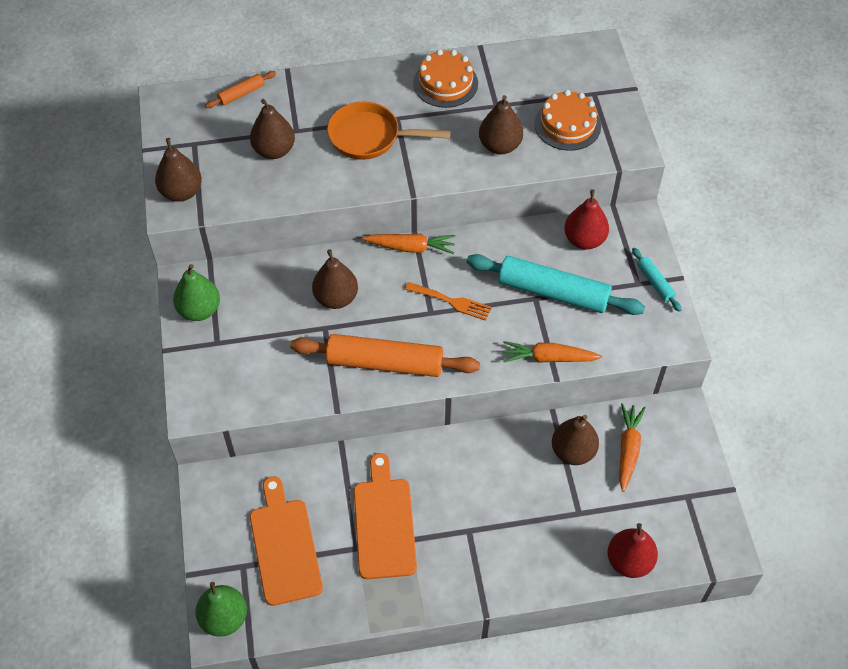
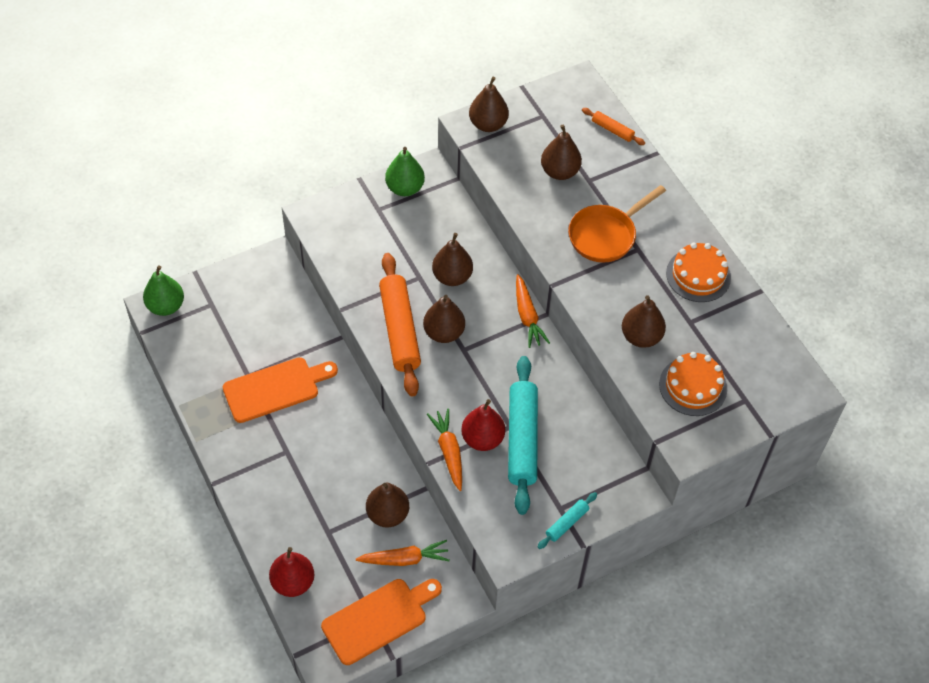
camera: 70 degrees right, 0 degrees up
(285, 546) = (235, 327): orange cutting board -> orange cutting board (378, 619)
(370, 137) = (606, 235): orange pan -> orange pan turned 120 degrees counterclockwise
(404, 324) = (444, 333): none -> brown pear
(451, 301) = (481, 362): orange fork -> none
(584, 240) = (593, 452): red pear -> red pear (482, 439)

